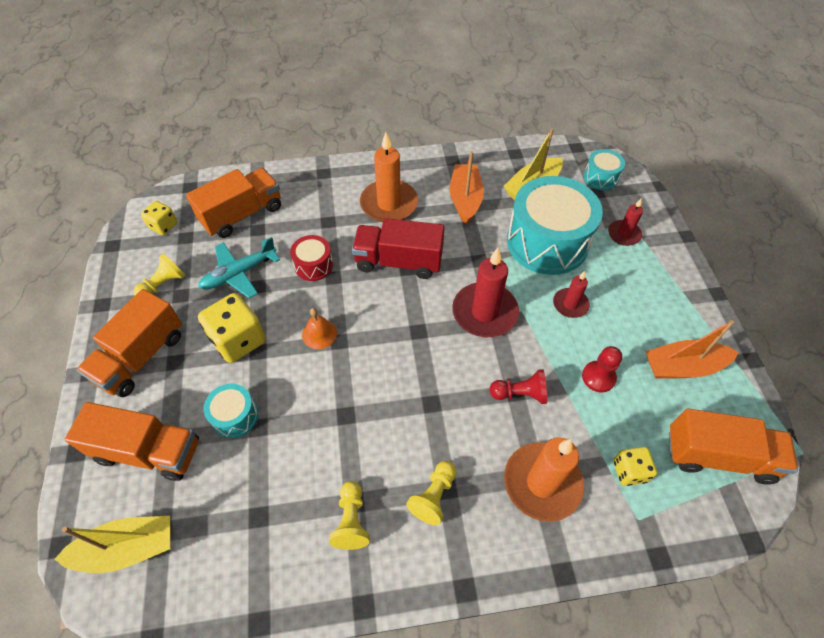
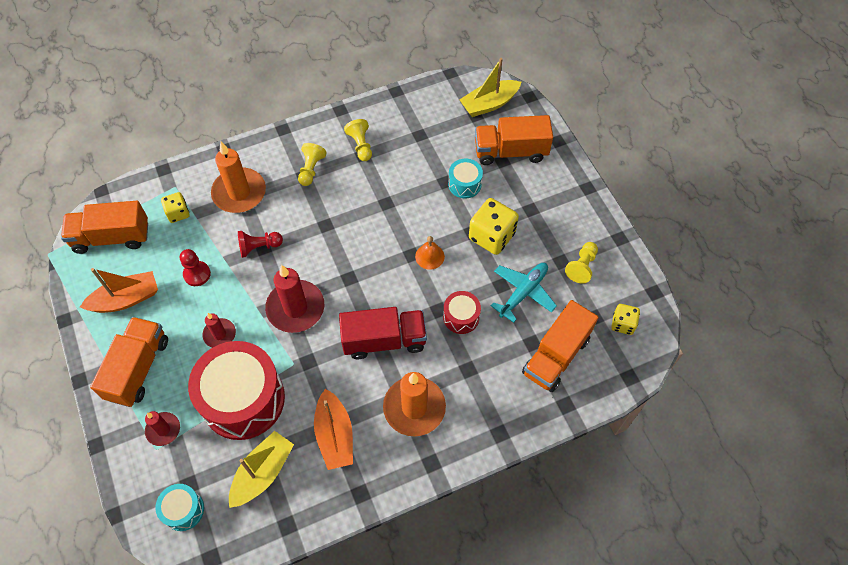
camera: 165 degrees right, 5 degrees up
(141, 357) = (558, 206): orange truck -> orange truck (138, 369)
(547, 242) = (243, 399): turquoise drum -> red drum

